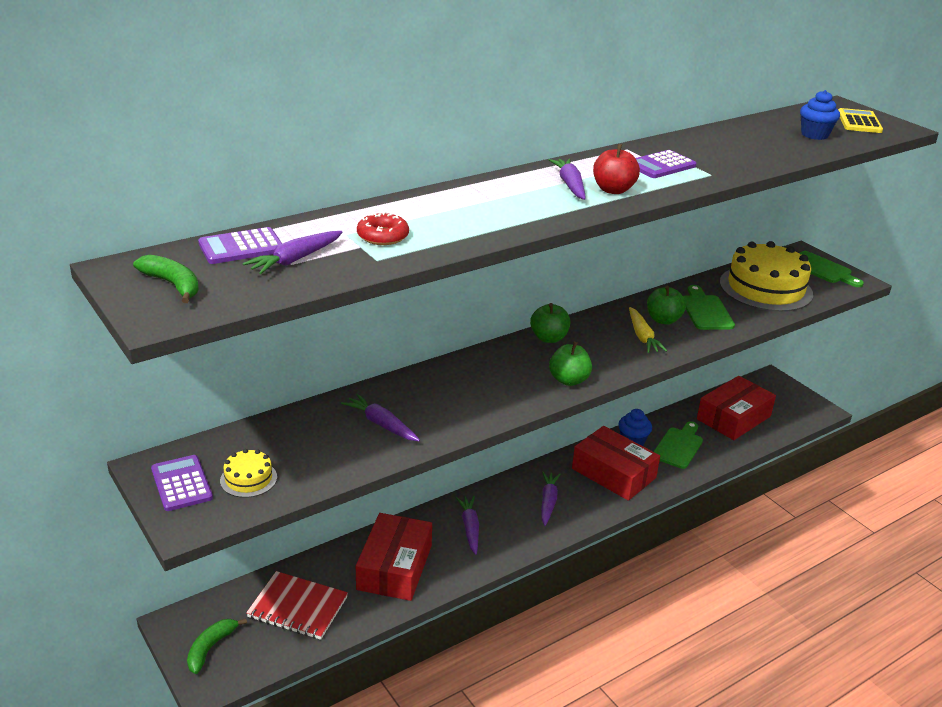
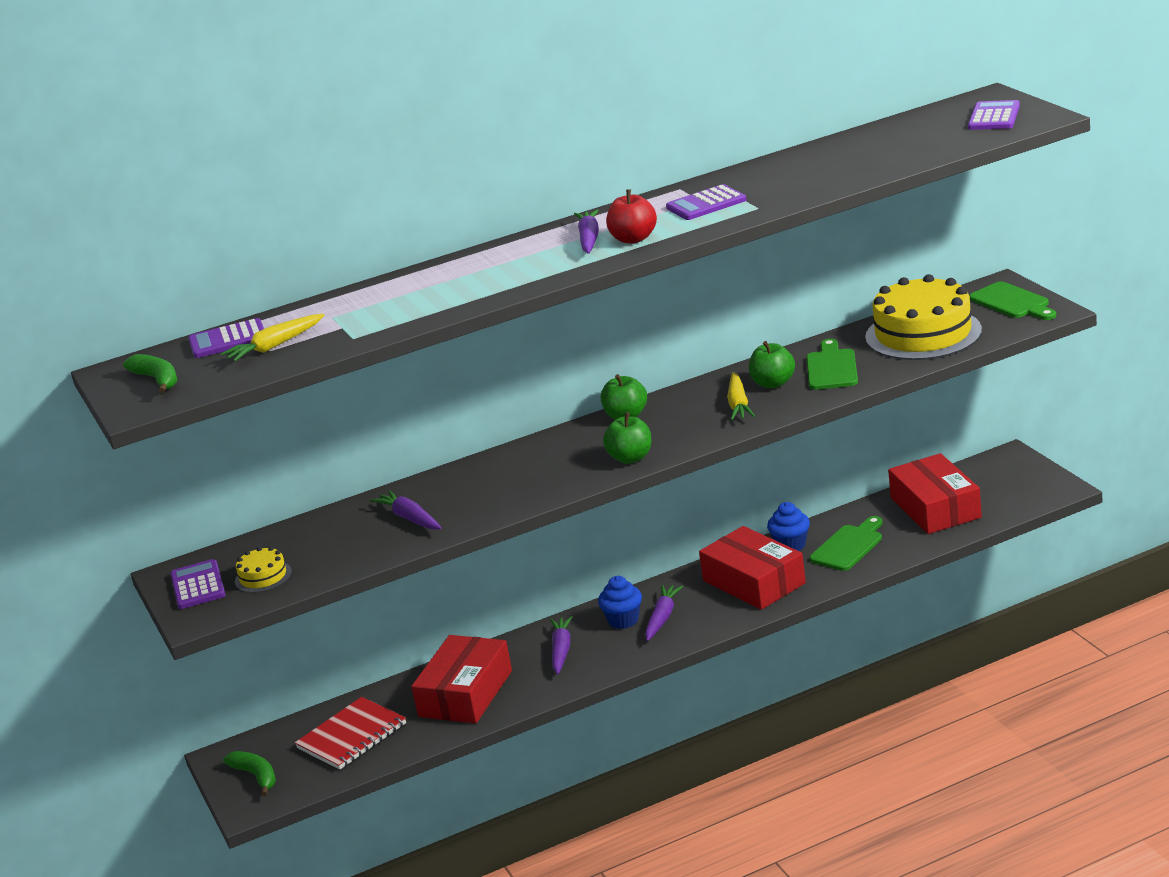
camera: 15 degrees right, 5 degrees down
(211, 648) = (256, 776): green banana -> green banana turned 105 degrees clockwise
(295, 260) = (275, 346): purple carrot -> yellow carrot
(297, 607) = (352, 736): red notebook -> red notebook turned 75 degrees counterclockwise
(383, 236) = (367, 315): red donut -> none
(733, 418) = (935, 508): red box -> red box turned 75 degrees counterclockwise
(814, 135) = (922, 142): blue cupcake -> blue cupcake (623, 620)
(859, 122) = (994, 117): yellow calculator -> purple calculator

